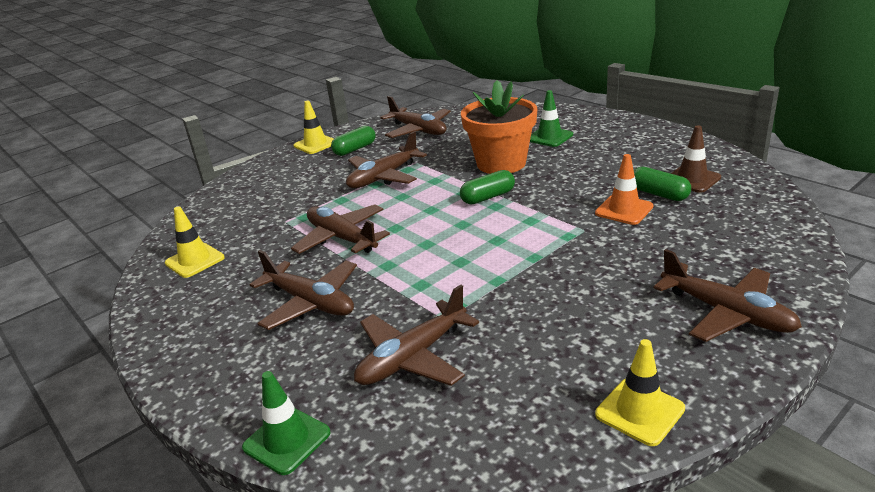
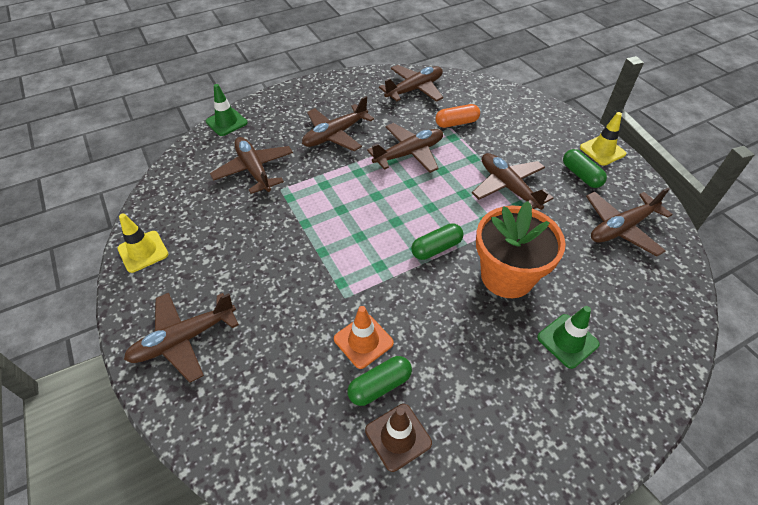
camera: 100 degrees right, 20 degrees up
(195, 260) = (414, 89): yellow traffic cone -> brown plane
(275, 219) = (456, 123): none -> orange capsule
(488, 197) = (436, 248): green capsule -> green capsule turned 75 degrees clockwise

